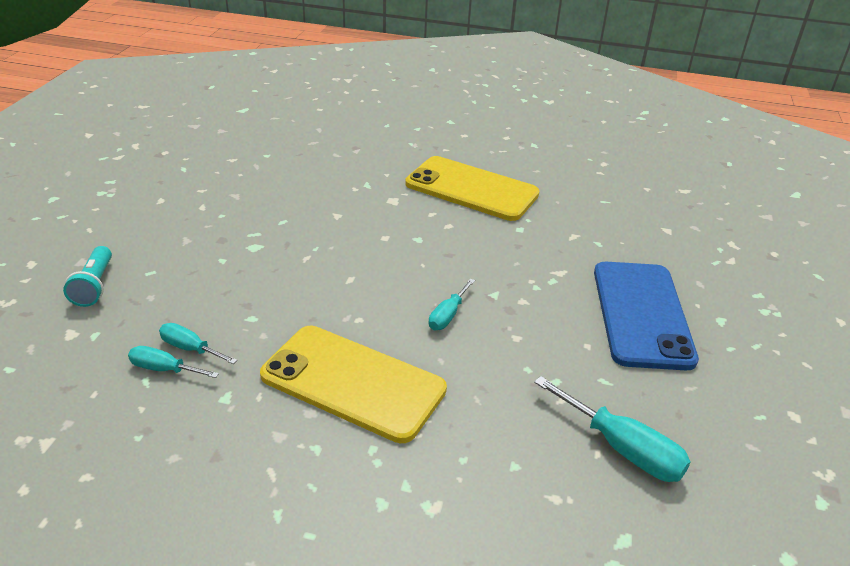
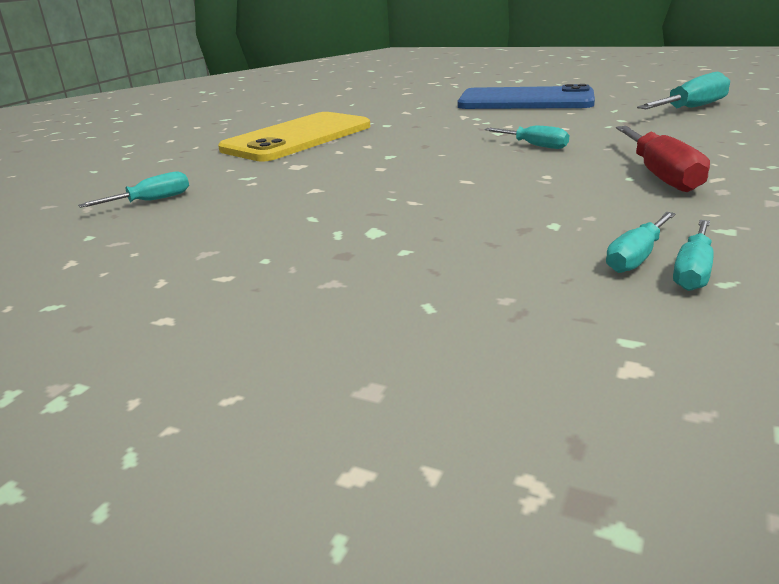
camera: 75 degrees left, 10 degrees down
(94, 286) = (468, 361): turquoise flashlight -> none
(322, 160) = (152, 201): none -> turquoise screwdriver
(353, 382) = (660, 175): yellow phone -> red screwdriver

